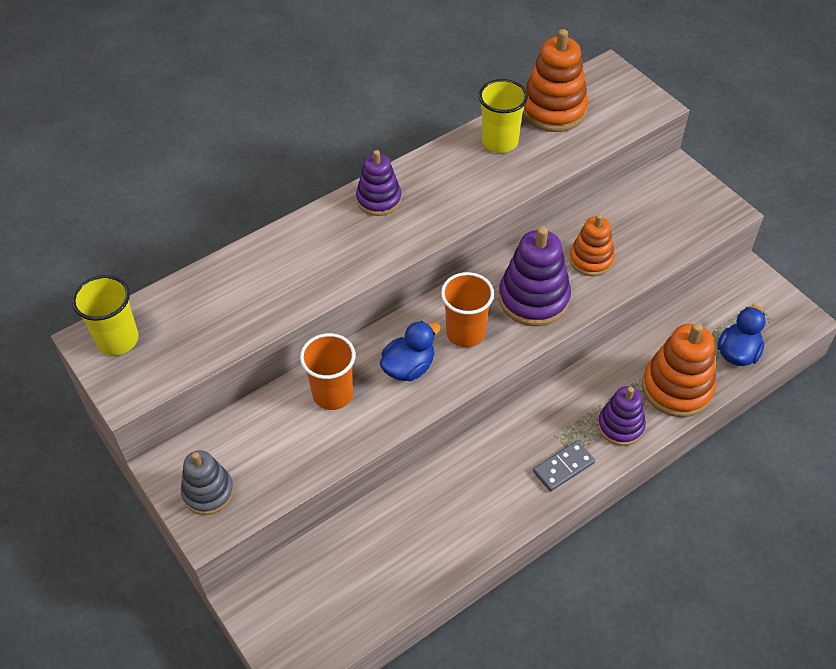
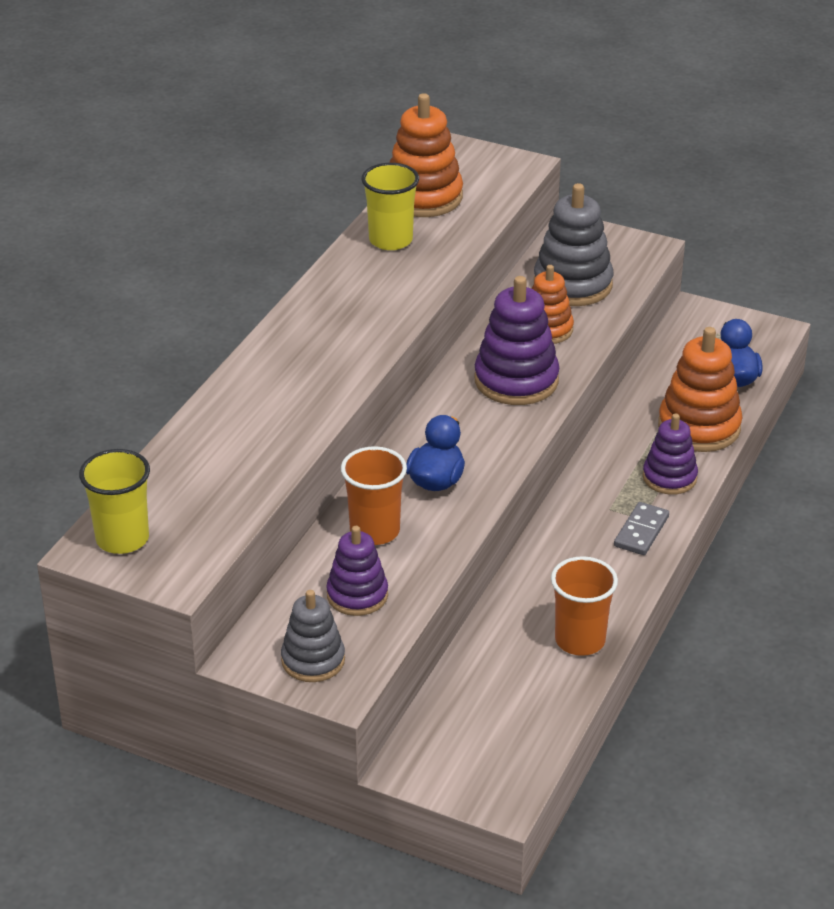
camera: 30 degrees left, 15 degrees down
(379, 199) = (305, 327): purple stacking toy -> purple stacking toy (357, 595)
(465, 333) = (470, 432): orange cup -> orange cup (580, 640)
(641, 224) = (572, 284): none -> grey stacking toy

